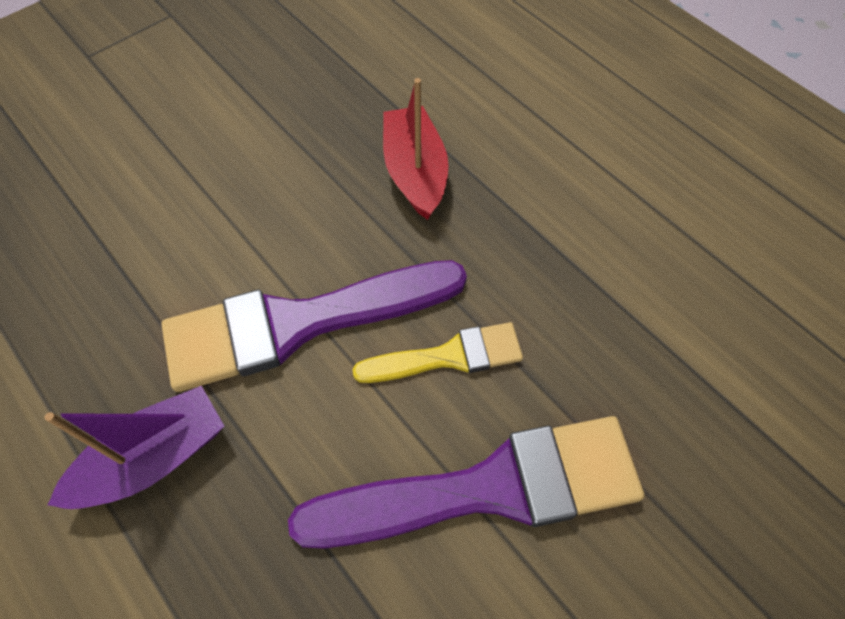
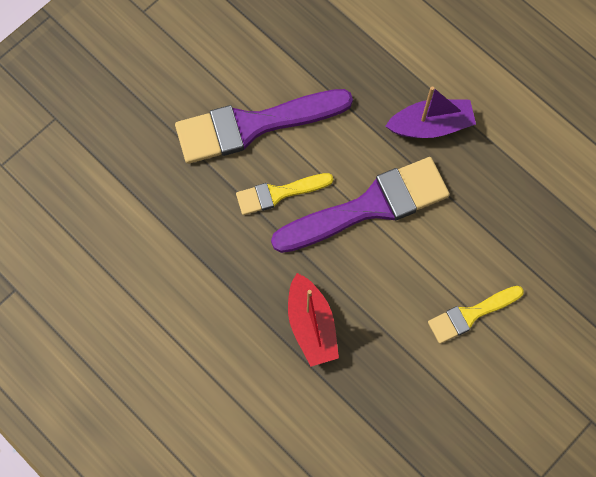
camera: 175 degrees right, 10 degrees up
(154, 458) = (430, 126): purple boat -> purple boat turned 150 degrees counterclockwise
(191, 169) = (471, 314): none -> yellow brush

